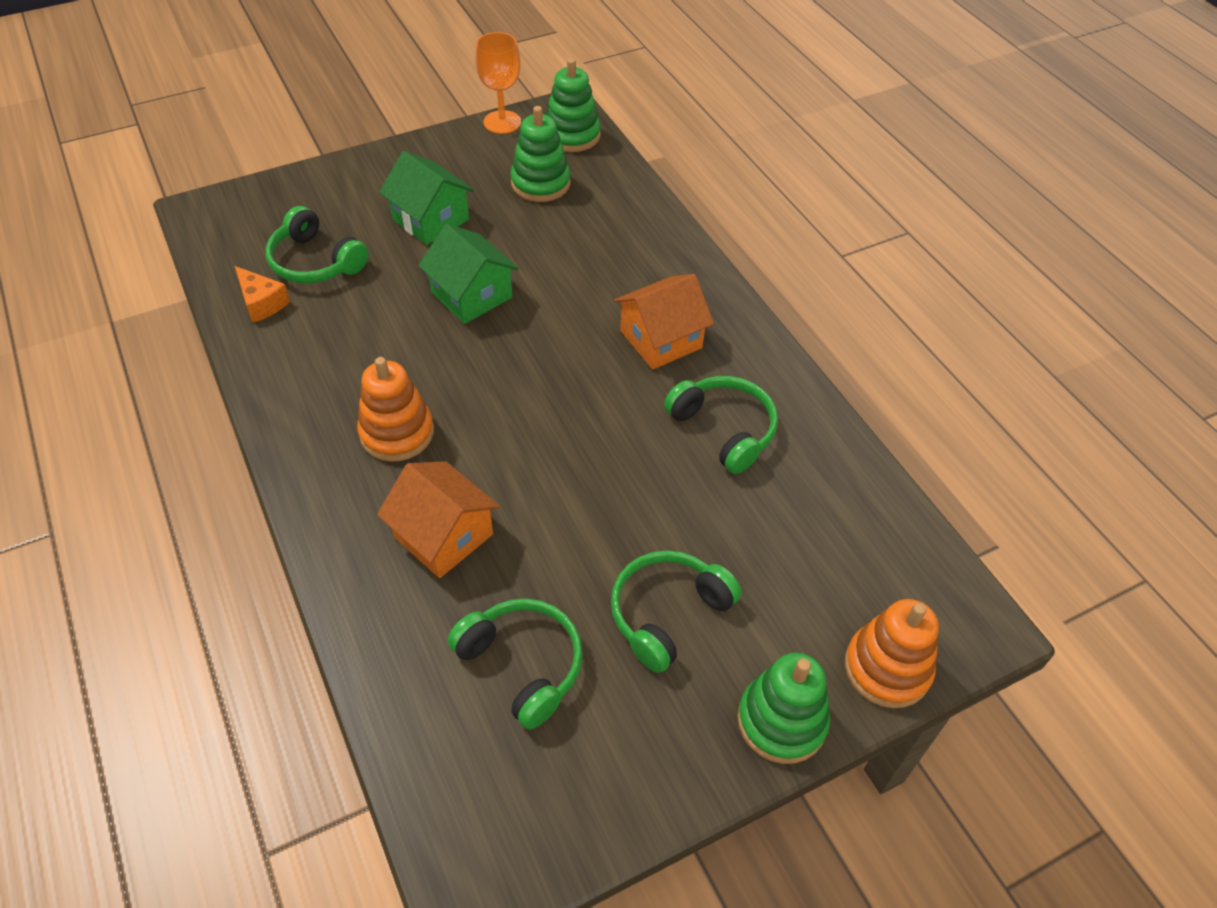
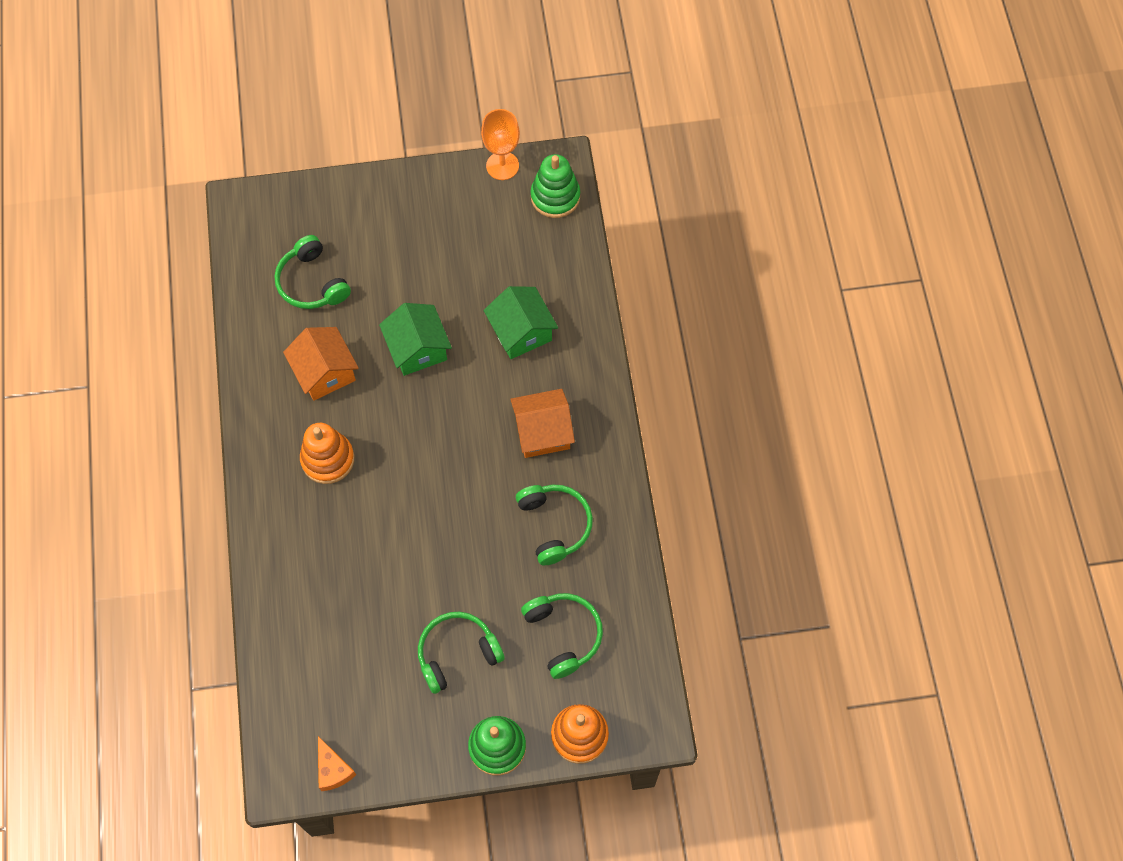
camera: 20 degrees right, 15 degrees up
(262, 303) = (264, 313): orange cheese -> orange cheese (333, 769)
(431, 219) = (410, 262): green house -> green house (521, 332)
(443, 535) = (334, 551): orange house -> orange house (325, 372)
(522, 665) = (354, 659): green headphones -> green headphones (563, 635)
(540, 183) = (509, 246): green stacking toy -> none

